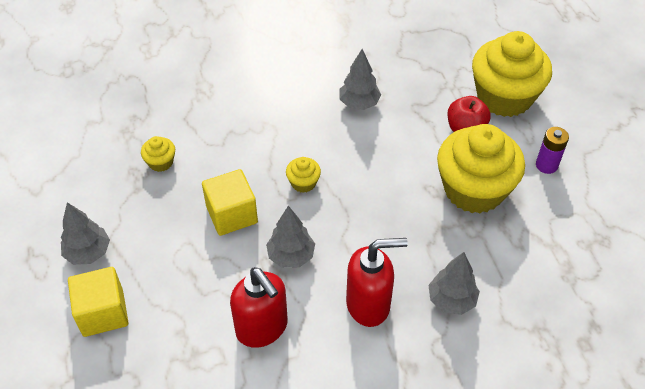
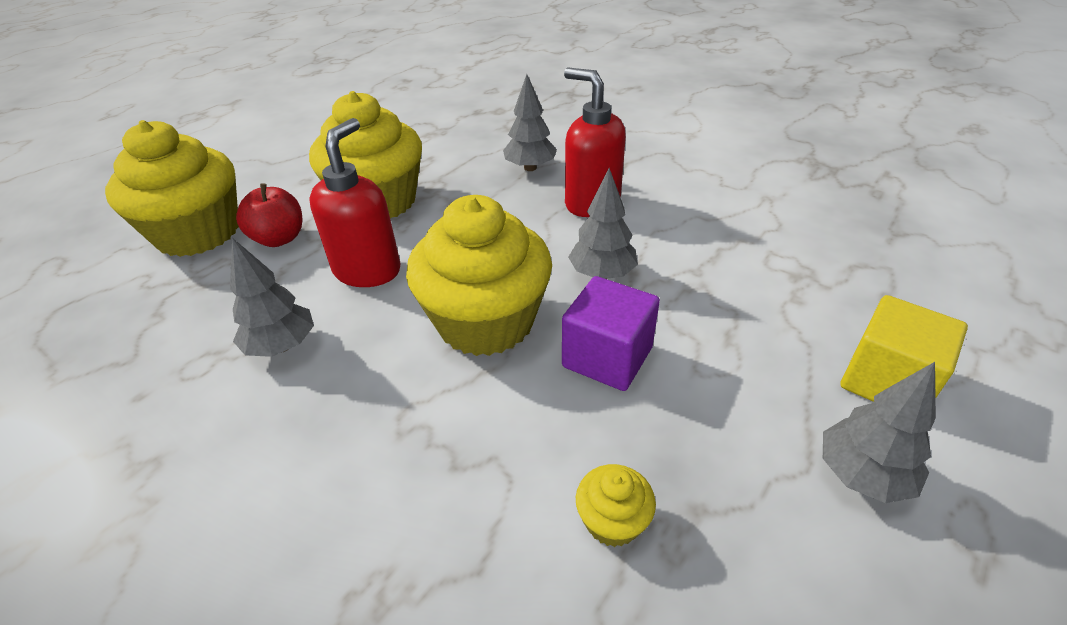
camera: 125 degrees left, 10 degrees down
(232, 214) = (607, 357): yellow cube -> purple cube
(262, 328) = (705, 248): red soap dispenser -> red soap dispenser (368, 270)
(303, 183) = (485, 321): yellow cupcake -> yellow cupcake, size x2.40
(546, 165) = (305, 176): purple battery -> none

